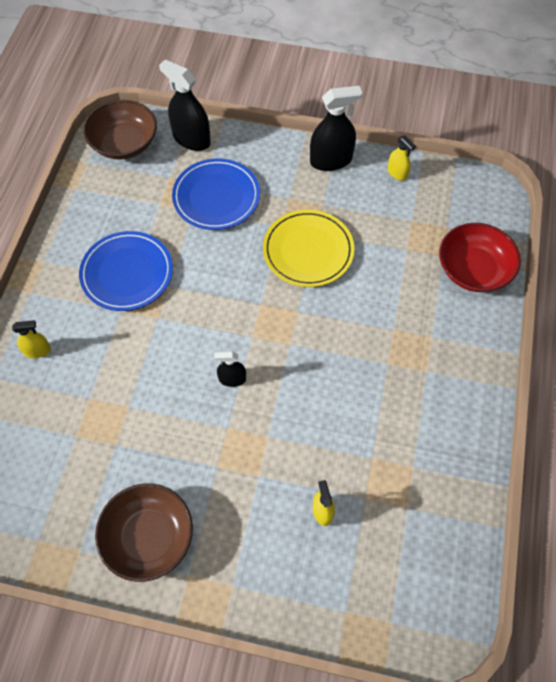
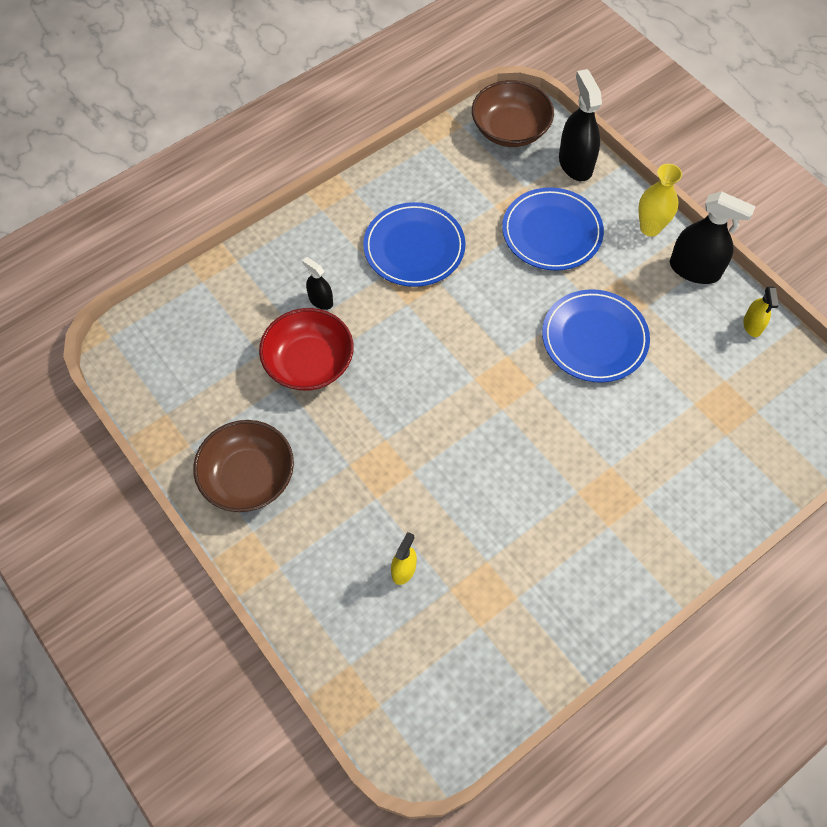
camera: 40 degrees right, 0 degrees up
(37, 350) = (288, 262): yellow spray bottle -> none
(232, 379) = (425, 402): black spray bottle -> black spray bottle (320, 300)
(279, 151) = (650, 228): none -> yellow vase
(308, 251) = (594, 338): yellow plate -> blue plate
(473, 269) = (745, 470): red bowl -> red bowl (309, 362)

